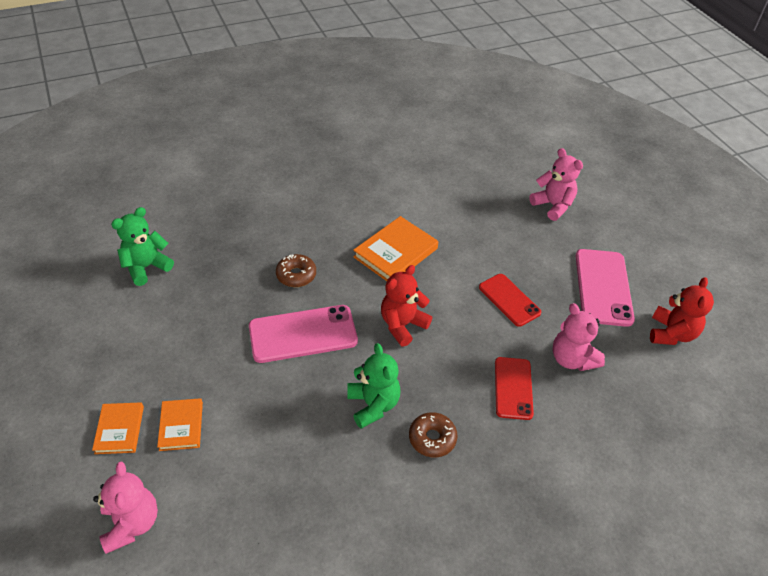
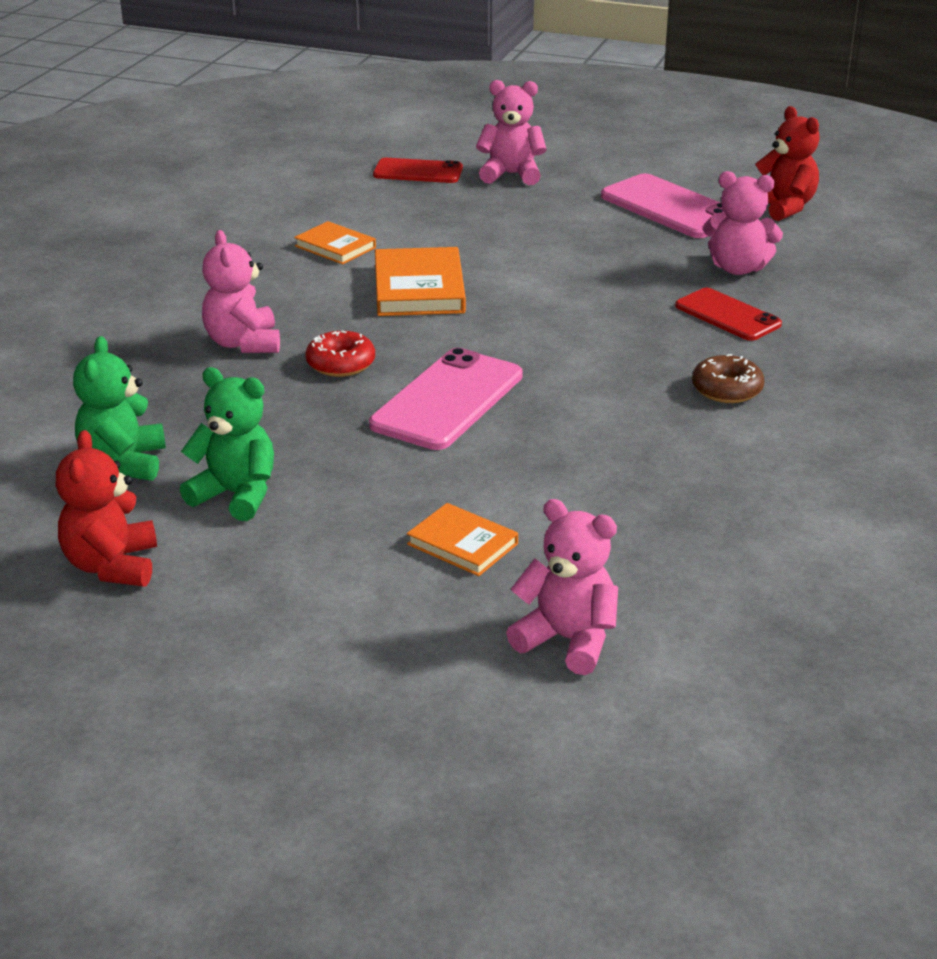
camera: 45 degrees left, 15 degrees down
(119, 430) = (396, 594): orange book -> orange book (335, 247)
(279, 232) = (243, 343): none -> pink teddy bear
(296, 275) = (341, 364): brown donut -> red donut
(373, 405) = (628, 403): green teddy bear -> green teddy bear (236, 495)
(402, 325) = (539, 334): red teddy bear -> red teddy bear (112, 566)
(509, 300) = (605, 261): red phone -> red phone (418, 172)

